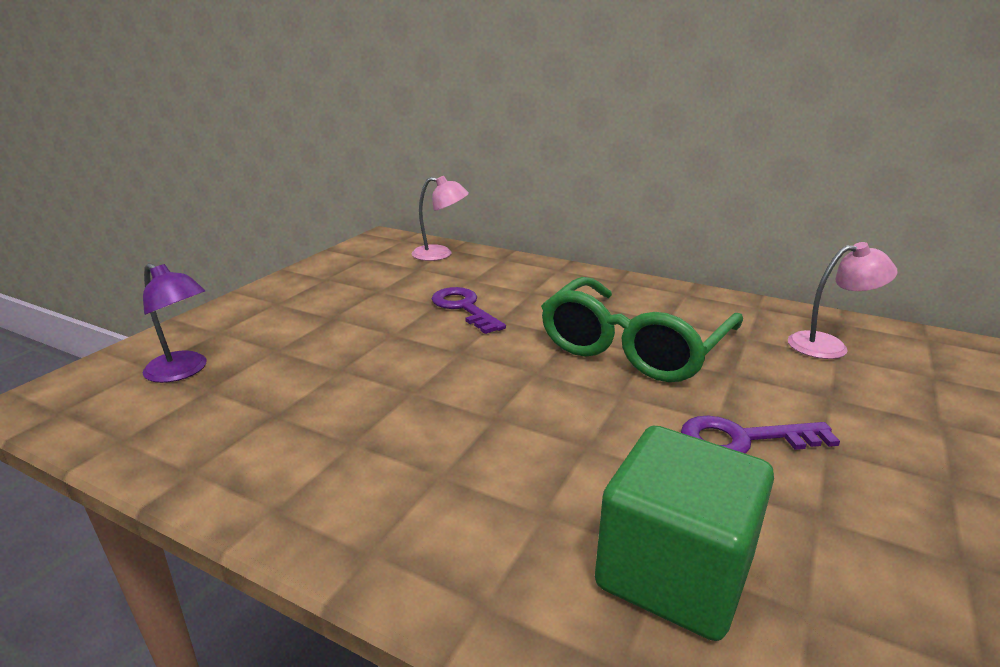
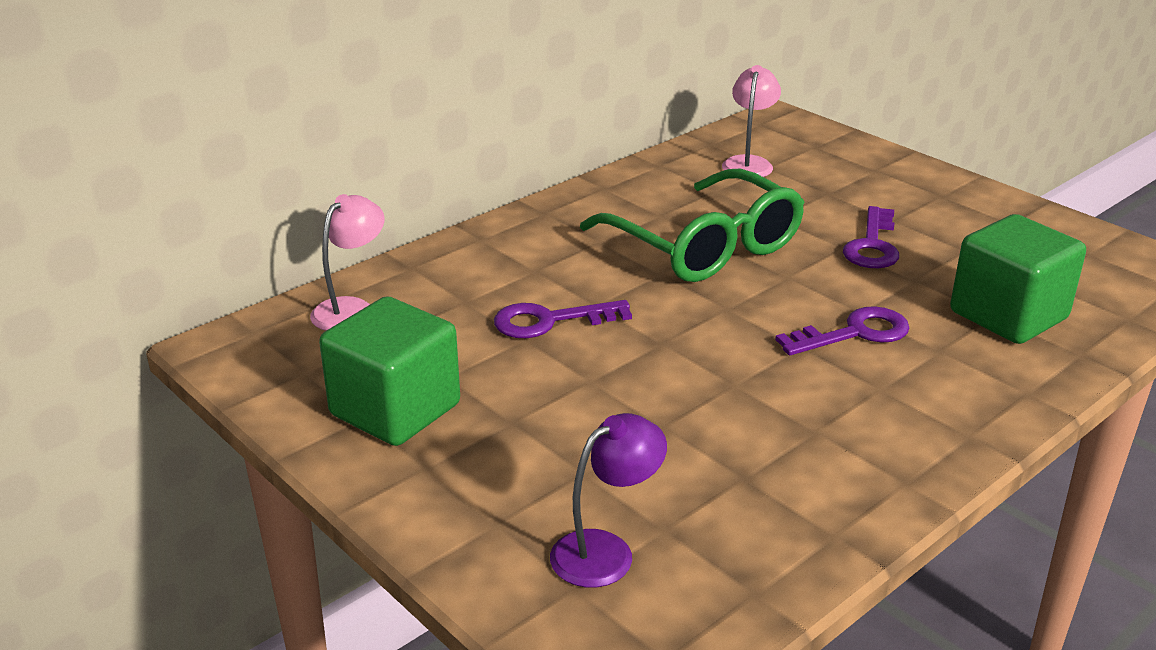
camera: 70 degrees left, 5 degrees up
(335, 284) = (395, 410): none -> green cube
(539, 447) = (854, 333): none -> purple key

